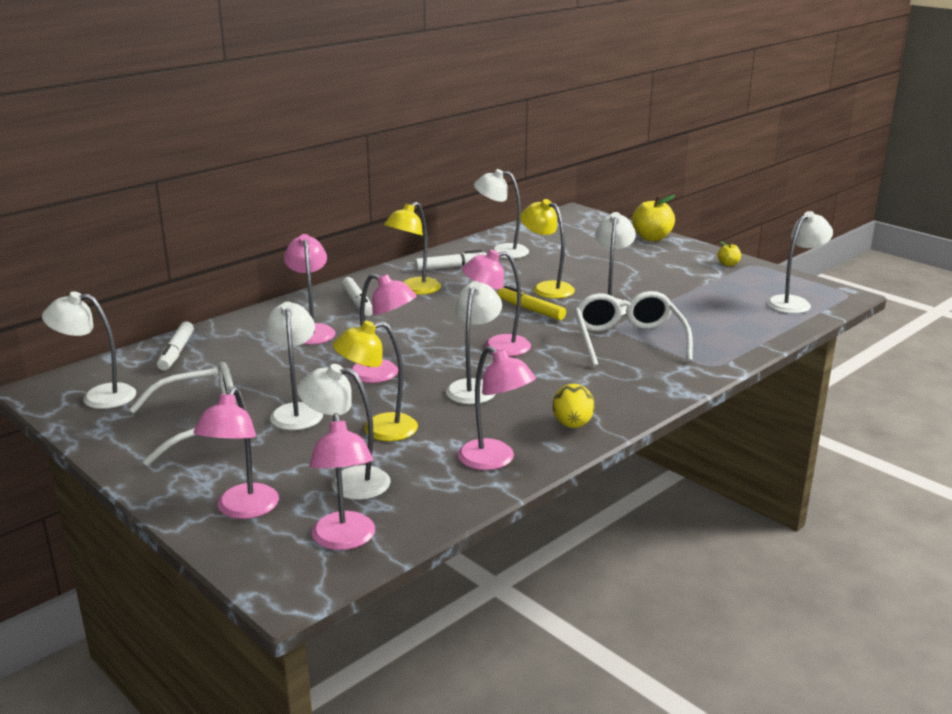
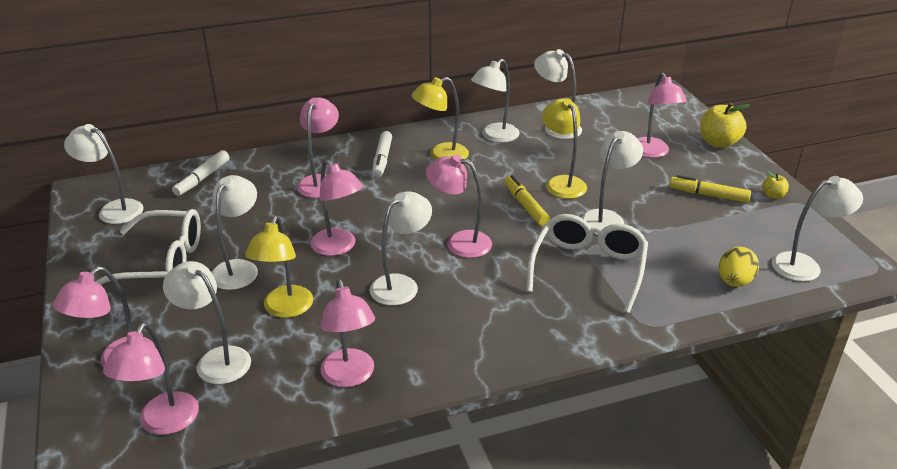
camera: 25 degrees right, 10 degrees up
(378, 429) = (285, 309): yellow lamp -> yellow lamp turned 90 degrees counterclockwise
(451, 267) = (495, 136): white marker -> white lamp
(572, 425) = (451, 357): yellow egg -> yellow egg (734, 282)
(604, 254) = (652, 152): none -> pink lamp
(678, 273) = (708, 195): none -> yellow marker

